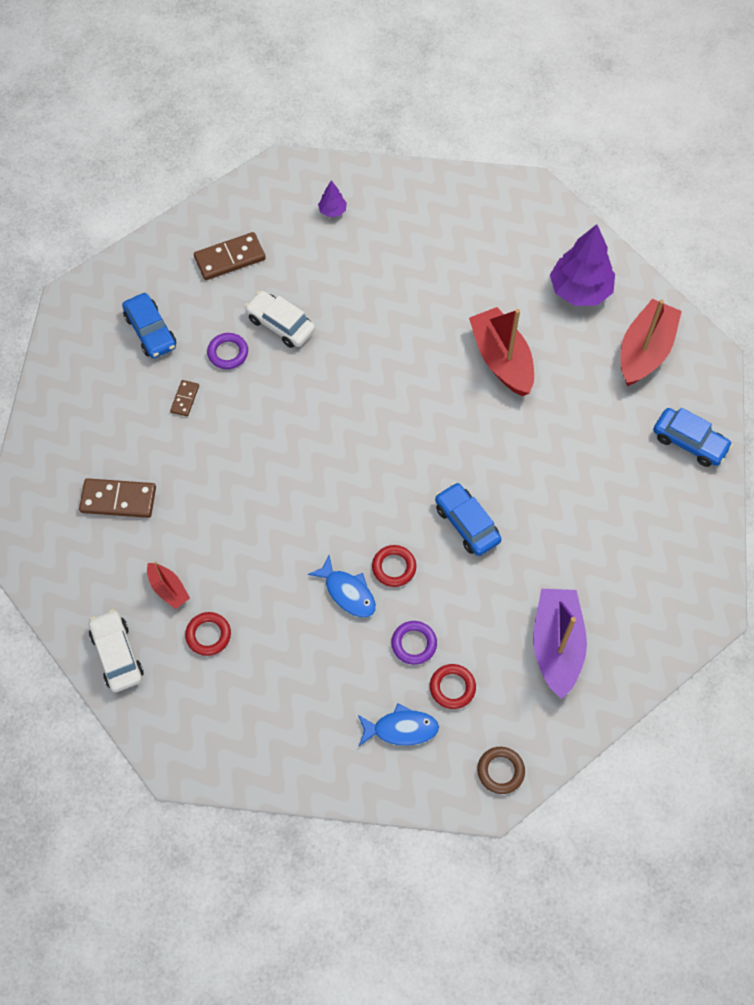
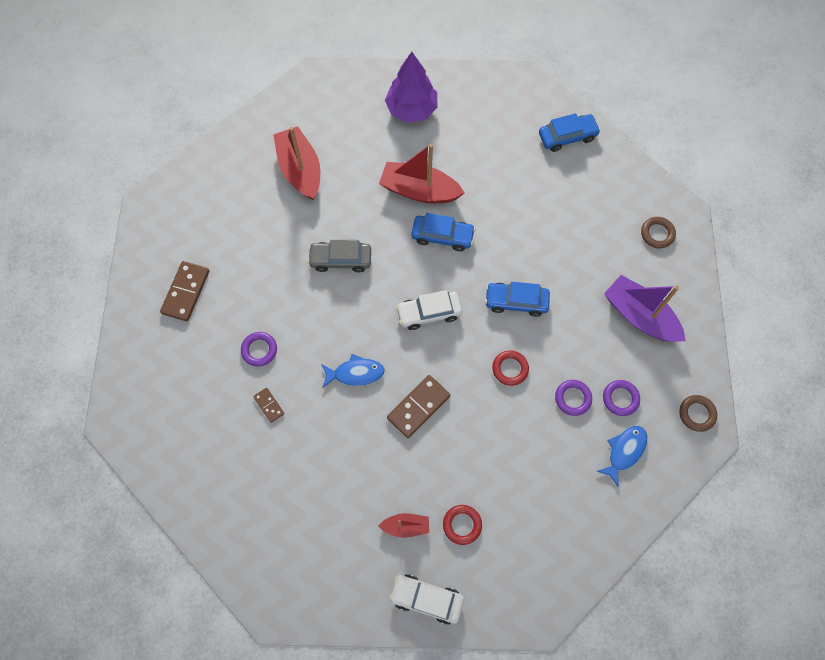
camera: 50 degrees left, 5 degrees up
(118, 500) = (307, 510): brown domino -> brown domino (418, 407)
(151, 331) = (193, 388): blue car -> blue car (442, 236)
(280, 324) = (269, 300): white car -> white car (429, 313)
(332, 211) = (213, 200): purple tree -> none
(347, 592) = (504, 411): blue fish -> blue fish (355, 373)
(370, 349) = (340, 260): none -> grey car
(452, 687) = (620, 398): red ring -> purple ring
(645, 351) = (486, 109): red boat -> red boat (300, 170)
(663, 600) = (657, 234): none -> brown ring

